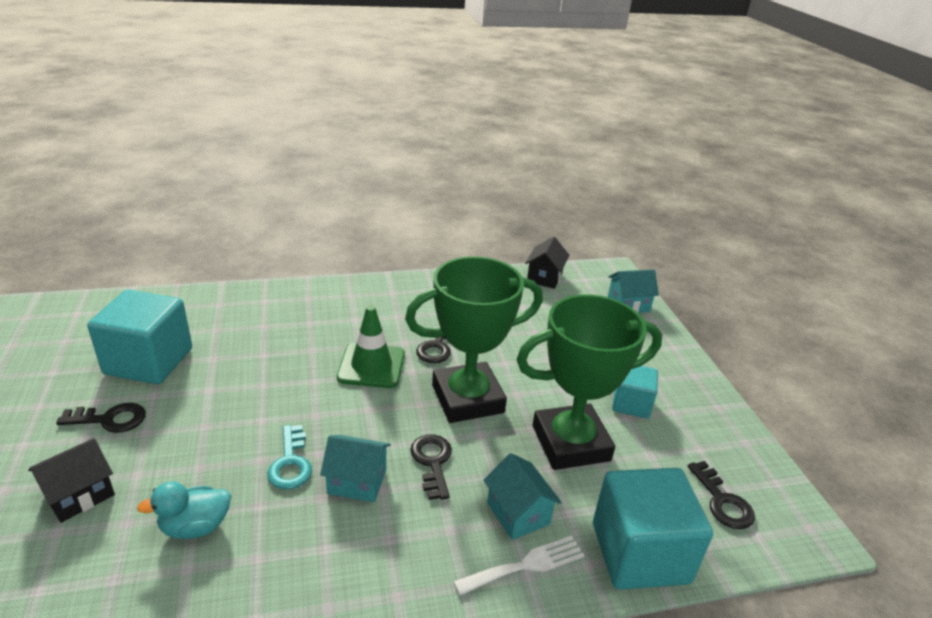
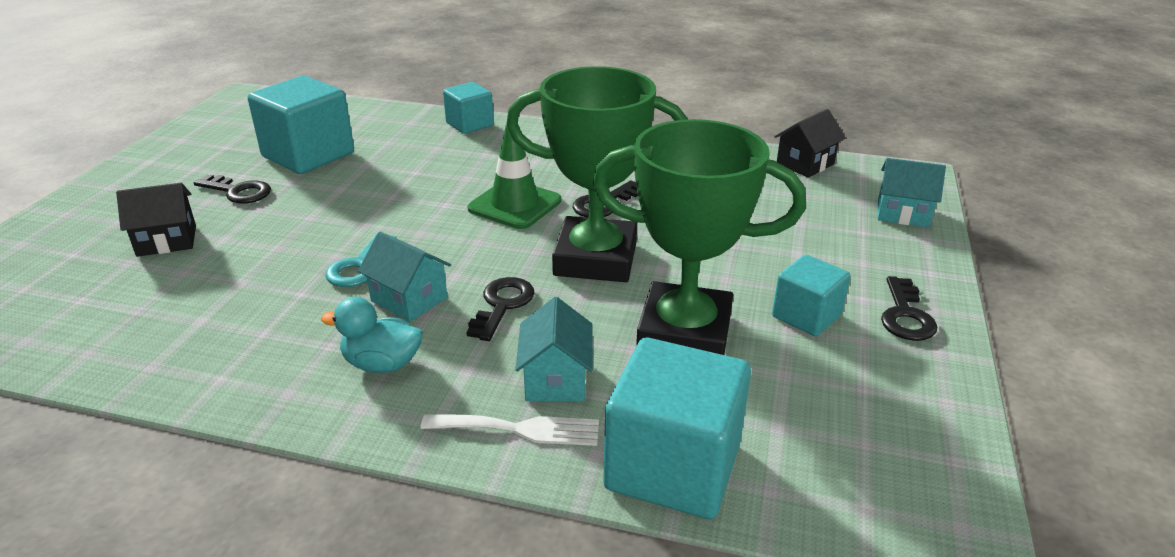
camera: 30 degrees right, 0 degrees up
(195, 526) = (233, 292): turquoise duck -> turquoise duck (382, 364)
(274, 295) = (469, 124): none -> turquoise cube
(722, 501) = (845, 453): black key -> black key (905, 315)

